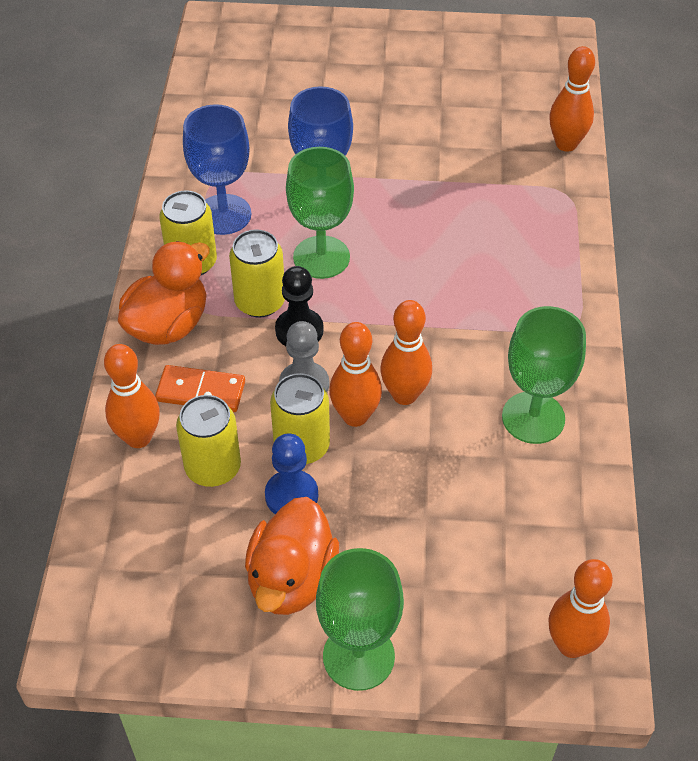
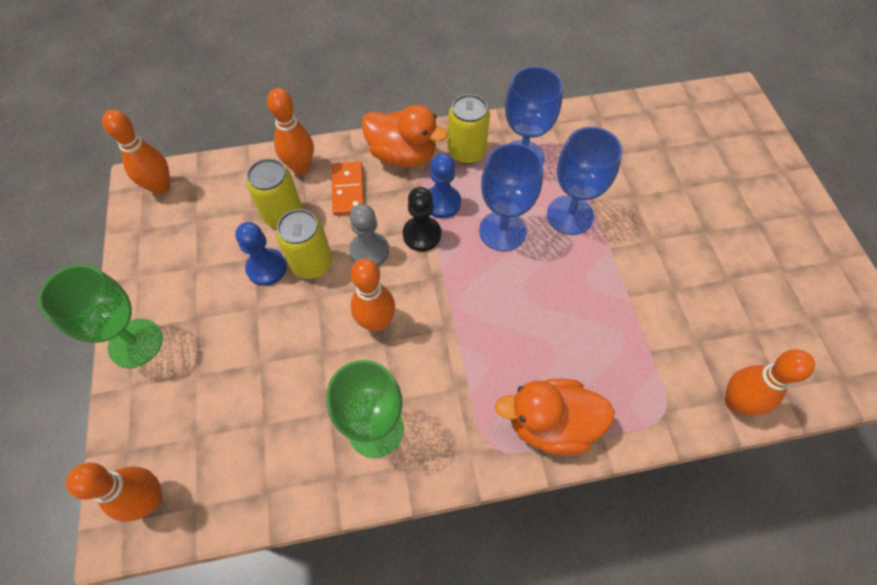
camera: 75 degrees right, 10 degrees up
(260, 302) = (442, 203): yellow can -> blue pawn
(291, 579) = (196, 285): orange duck -> orange duck (550, 424)
(321, 257) = (502, 231): green goblet -> blue goblet
(355, 416) = (347, 292): orange bowling pin -> orange bowling pin (160, 187)

